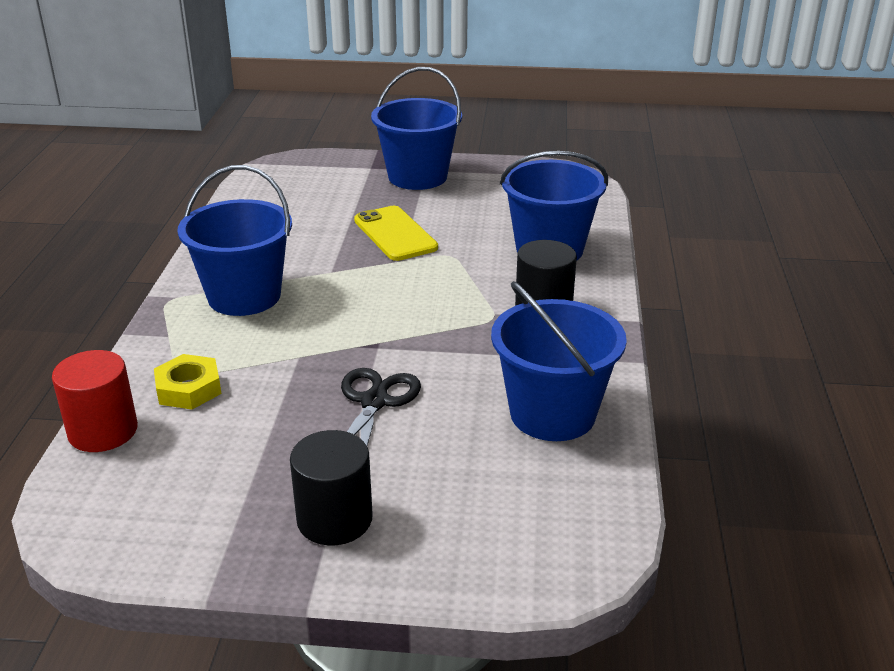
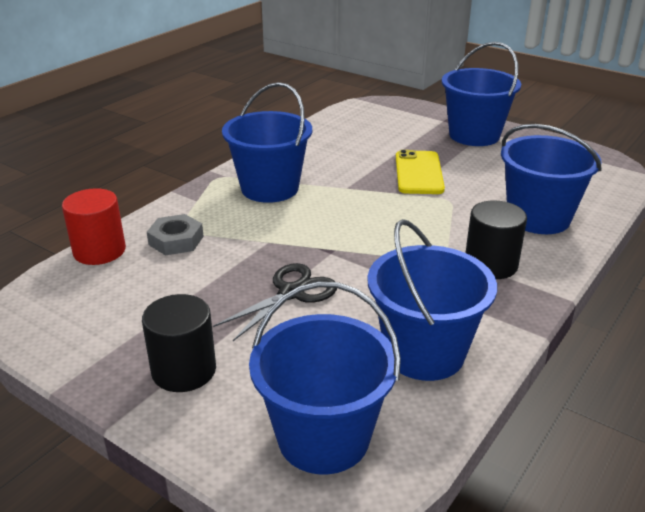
camera: 30 degrees right, 0 degrees up
(189, 389) = (176, 240): yellow nut -> grey nut
(529, 524) = (323, 437): none -> blue bucket

